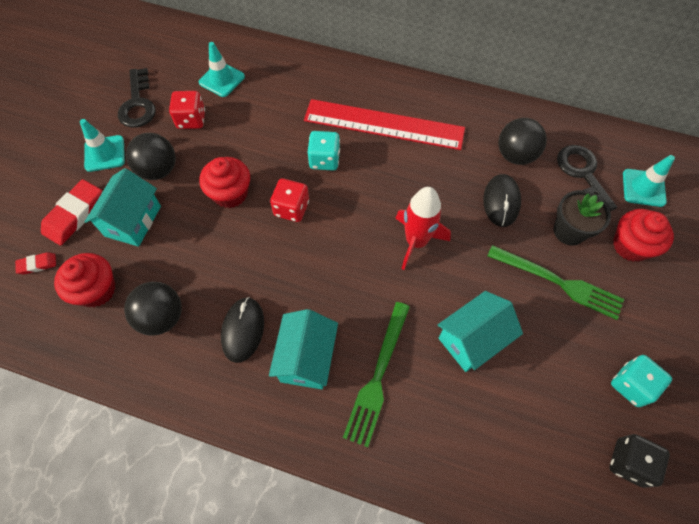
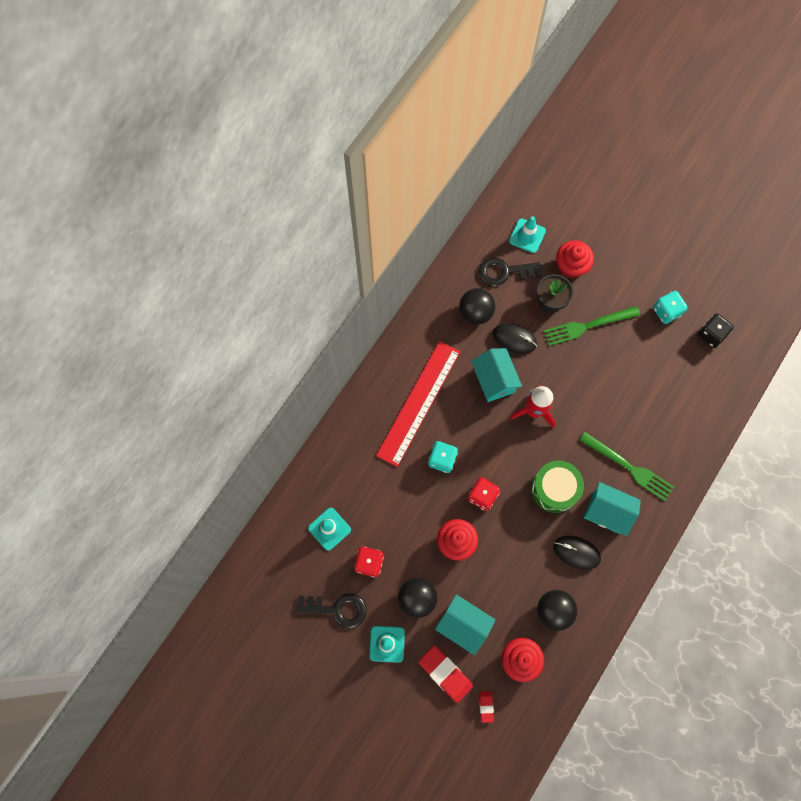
camera: 75 degrees left, 10 degrees up
(321, 286) = (554, 489): none -> green drum
(472, 340) = (616, 398): turquoise house -> turquoise house (494, 380)
(558, 282) = (588, 326): green fork -> green fork turned 150 degrees counterclockwise

